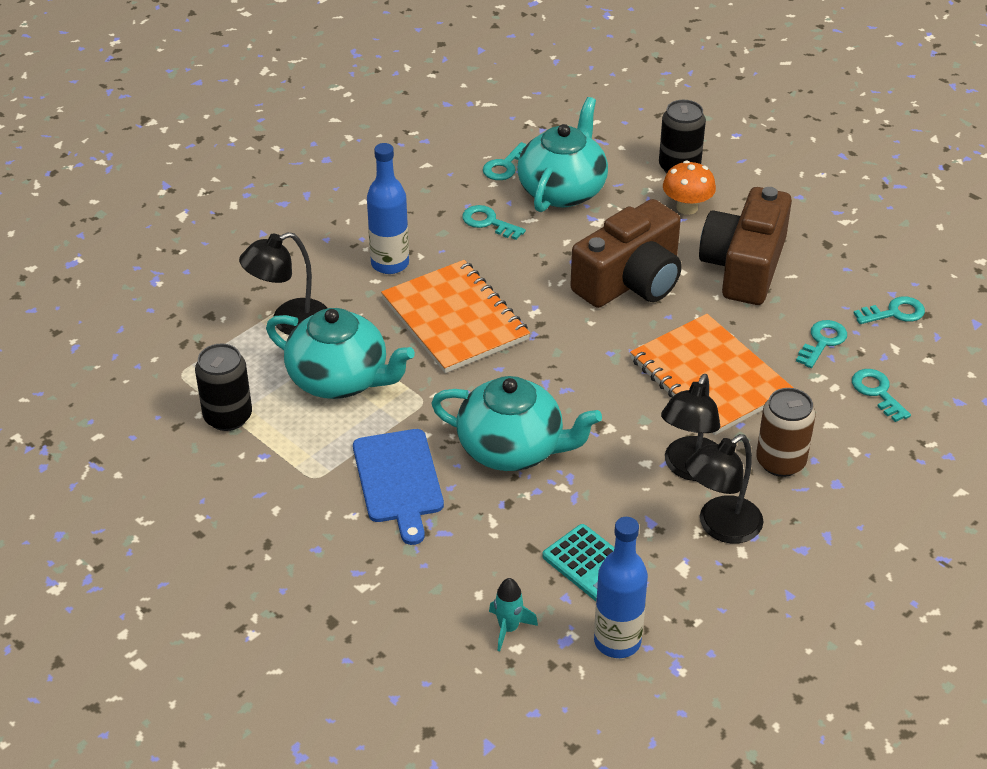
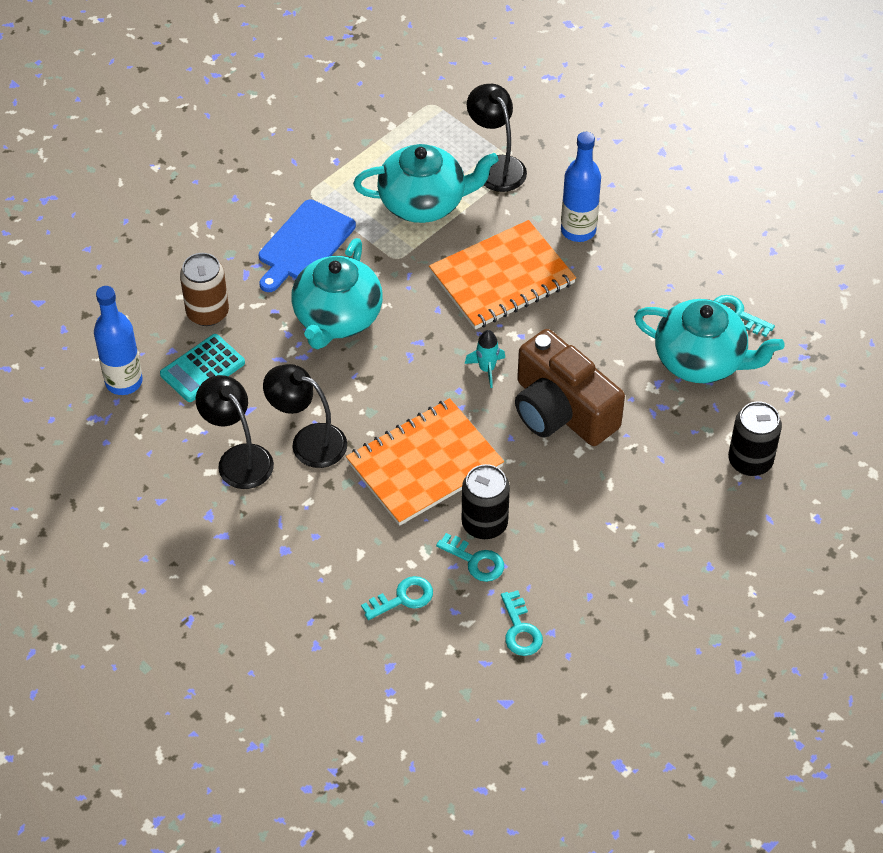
camera: 90 degrees right, 10 degrees up
(228, 417) = (380, 136): black can -> black can (484, 524)
(340, 379) = (424, 202): turquoise teapot -> turquoise teapot turned 120 degrees counterclockwise
(398, 480) = (304, 244): blue cutting board -> blue cutting board turned 45 degrees counterclockwise
(488, 222) = (644, 301): turquoise key -> none
(508, 628) = (144, 314): turquoise rocket -> turquoise rocket (487, 369)
(687, 207) = (681, 463): orange mushroom -> none
(744, 266) = (588, 505): brown camera -> none
(780, 462) = (313, 509): brown can -> brown can (207, 312)

